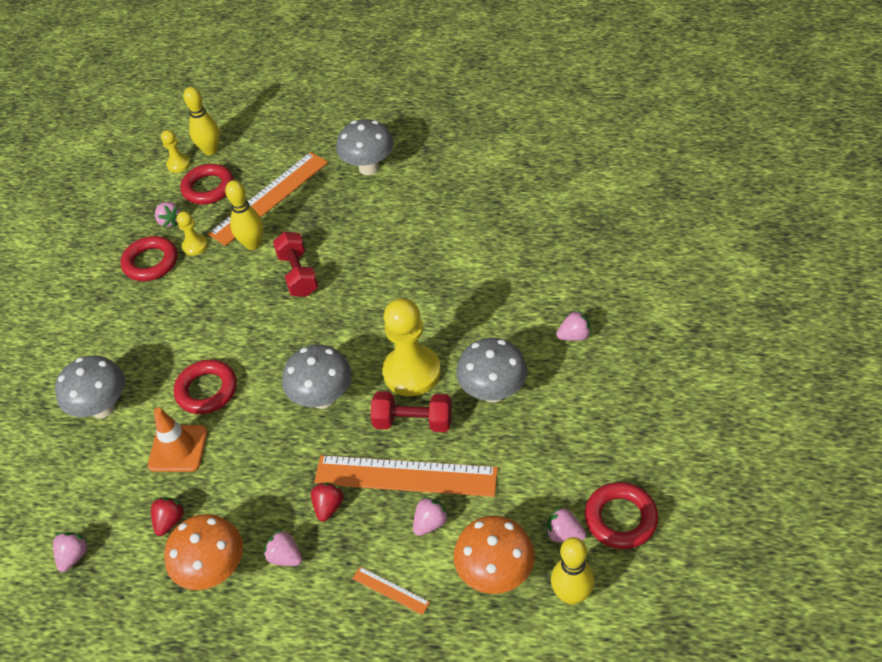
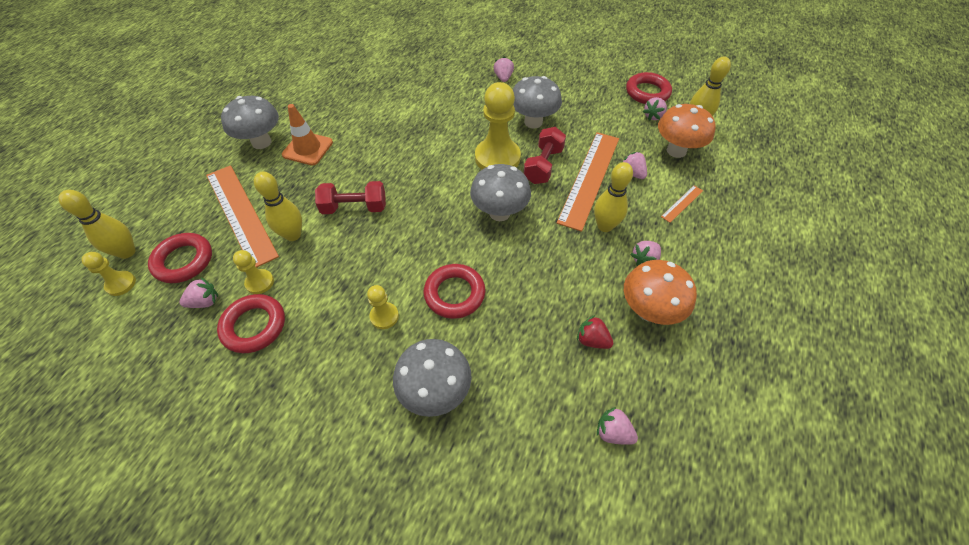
camera: 80 degrees left, 5 degrees up
(173, 345) = (384, 316): none -> yellow pawn
(178, 448) = (513, 325): orange traffic cone -> orange traffic cone (307, 148)
(328, 507) = (605, 226): red strawberry -> yellow bowling pin

